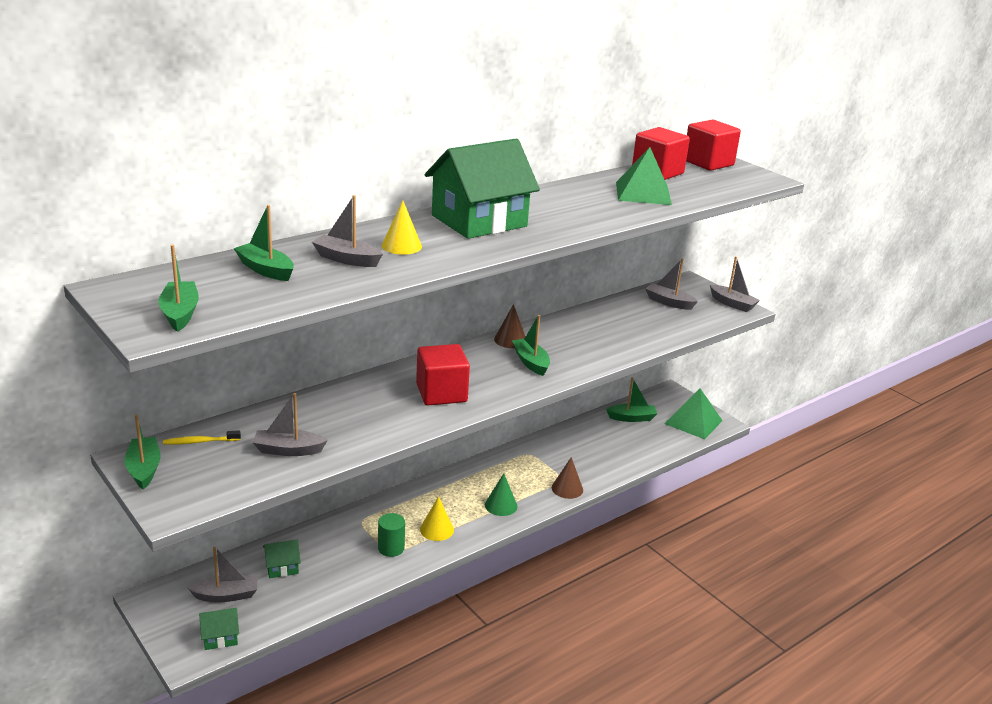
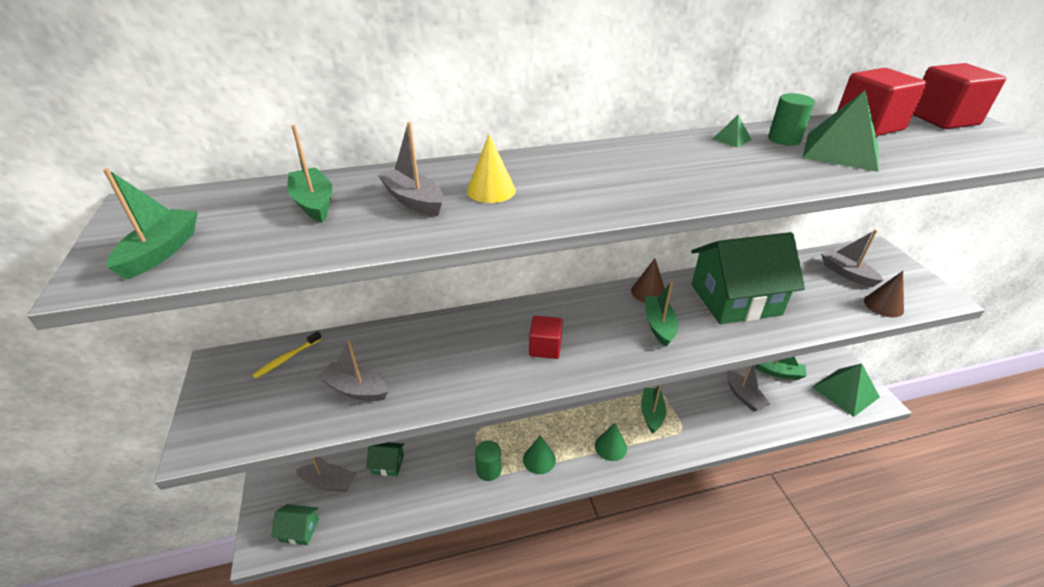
camera: 25 degrees right, 10 degrees up
(144, 469) = (218, 381): green boat -> green boat (651, 413)
(200, 442) = (287, 358): yellow toothbrush -> yellow toothbrush turned 60 degrees counterclockwise
(437, 529) = (539, 459): yellow cone -> green cone
(441, 393) = (545, 347): red cube -> red cube, size x0.63
(479, 221) = (607, 167): green house -> green house (735, 299)
(561, 191) = (731, 139): none -> green pyramid
(567, 488) = (684, 443): brown cone -> brown cone (883, 305)
(600, 188) = (784, 139): none -> green cylinder
(732, 304) = (928, 288): grey boat -> grey boat (744, 396)

